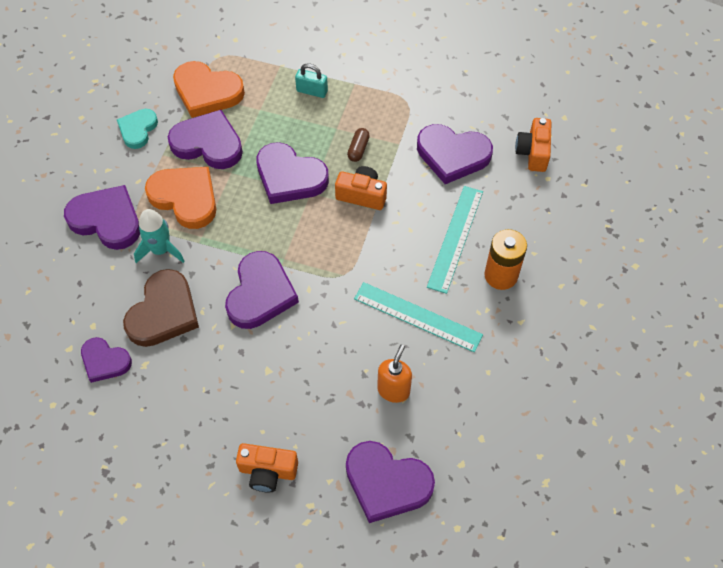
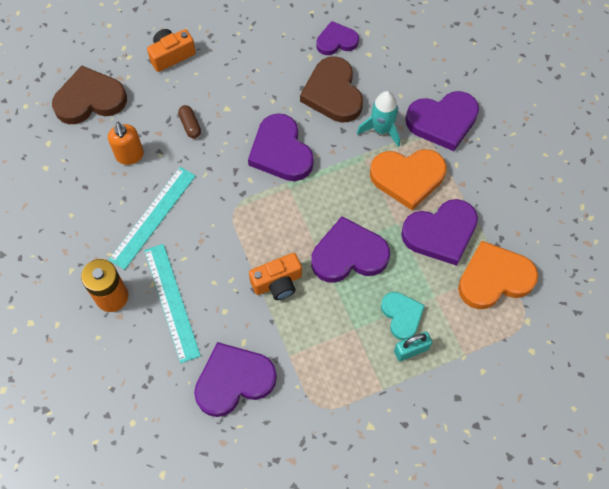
camera: 140 degrees right, 5 degrees up
(138, 129) = (506, 203): turquoise heart -> turquoise heart (402, 315)
(358, 149) = (318, 323): brown capsule -> brown capsule (190, 125)
(386, 483) = (90, 99): purple heart -> brown heart
(417, 317) = (152, 217): turquoise ruler -> turquoise ruler turned 45 degrees counterclockwise
(533, 152) = (164, 441): orange camera -> none

